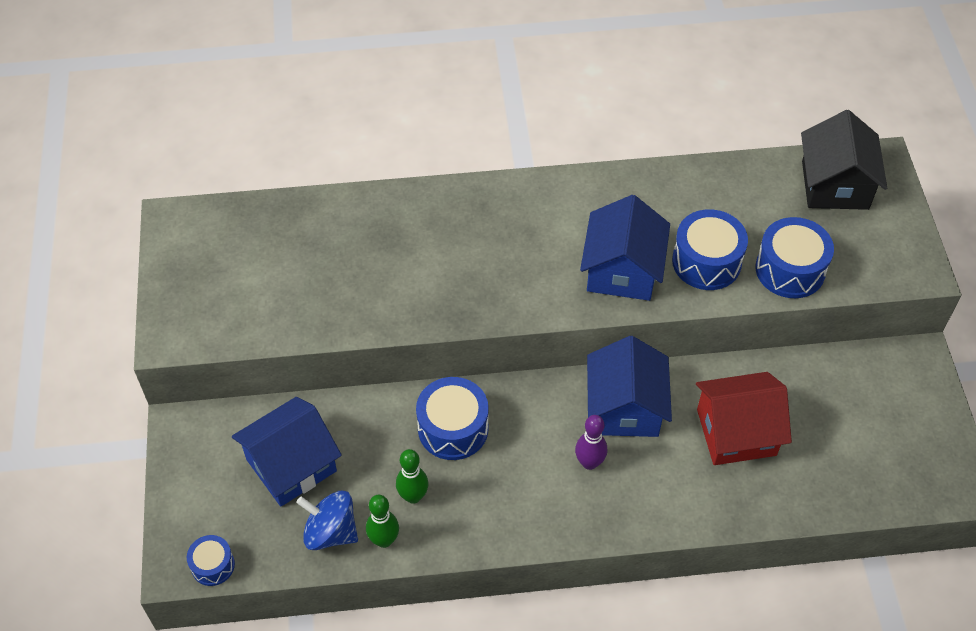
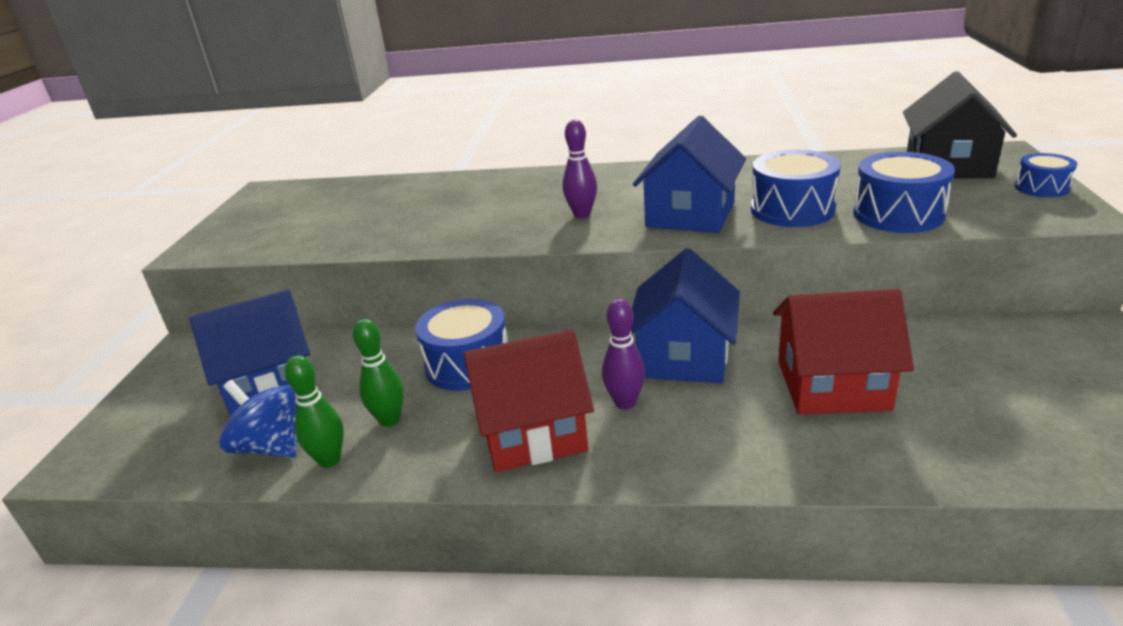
camera: 15 degrees right, 25 degrees down
(213, 565) = (113, 468): blue drum -> blue drum (1041, 188)
(526, 270) = (582, 214): none -> purple bowling pin
(528, 499) = (532, 432): none -> red house

